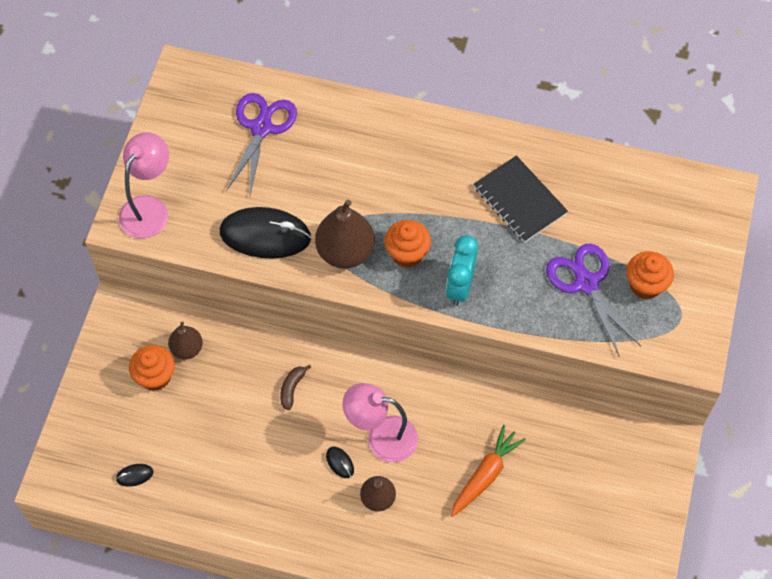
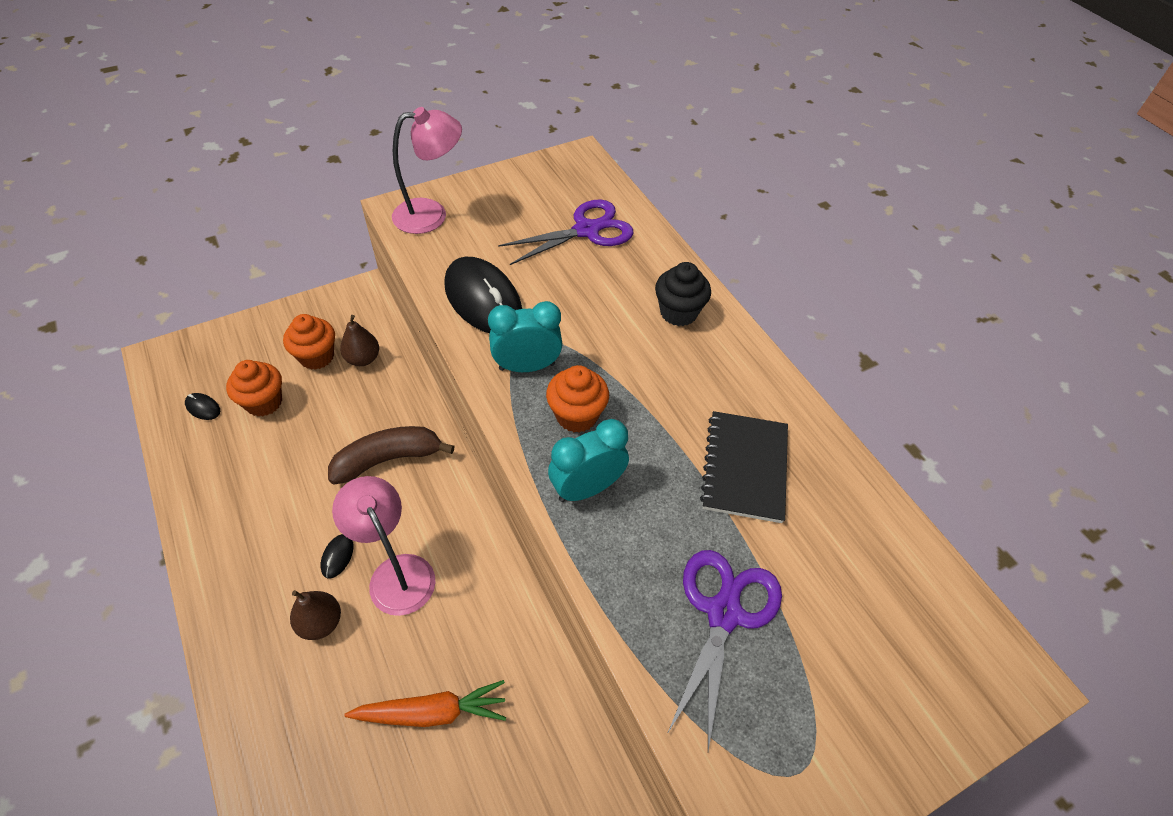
camera: 45 degrees right, 10 degrees down
(292, 388) = (388, 459): brown banana -> brown banana, size x1.95
(345, 252) = (527, 366): brown pear -> turquoise clock
(384, 137) = (678, 312): none -> black cupcake
(645, 285) = (794, 685): orange cupcake -> orange cupcake (264, 402)

